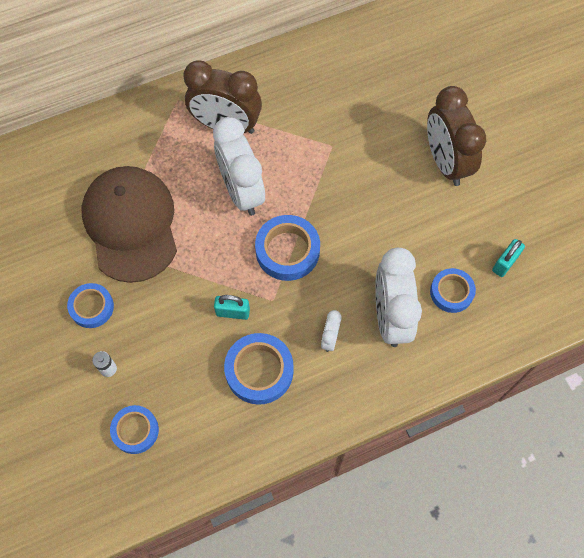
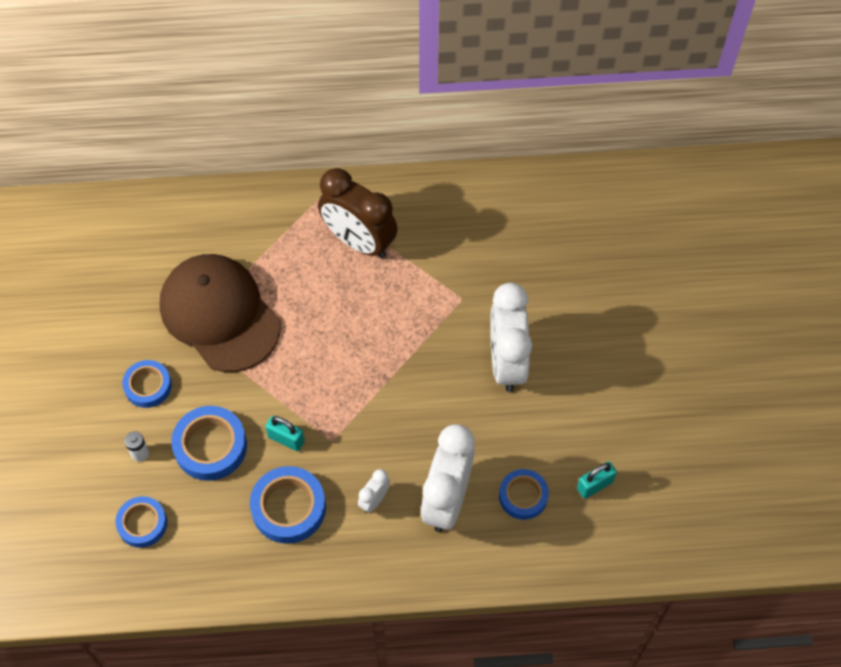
camera: 20 degrees right, 5 degrees down
(131, 224) = (220, 314): brown cap -> brown cap turned 45 degrees counterclockwise
(242, 191) = (347, 317): white clock -> white clock (507, 362)
(287, 251) = (368, 395): blue tape -> blue tape (210, 446)
(445, 162) = (578, 356): brown clock -> none

